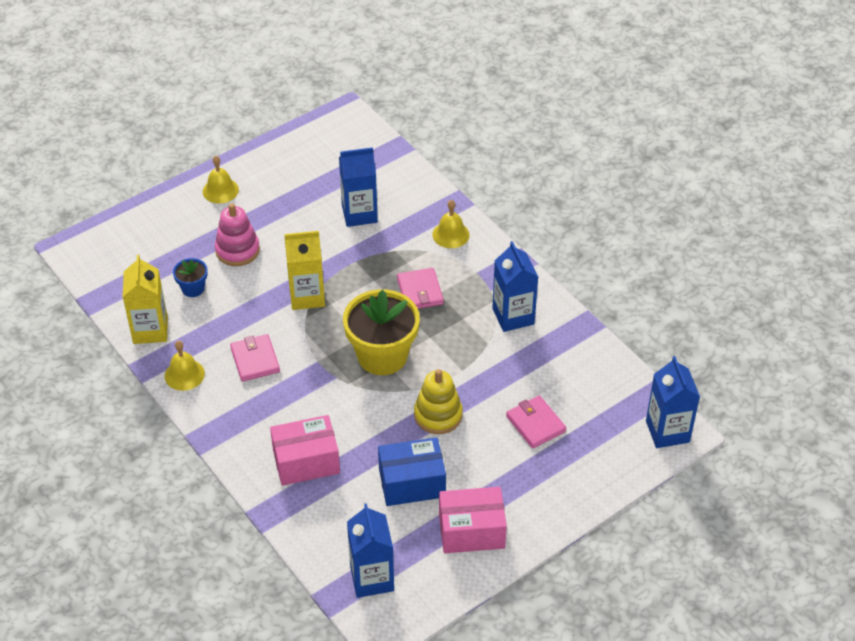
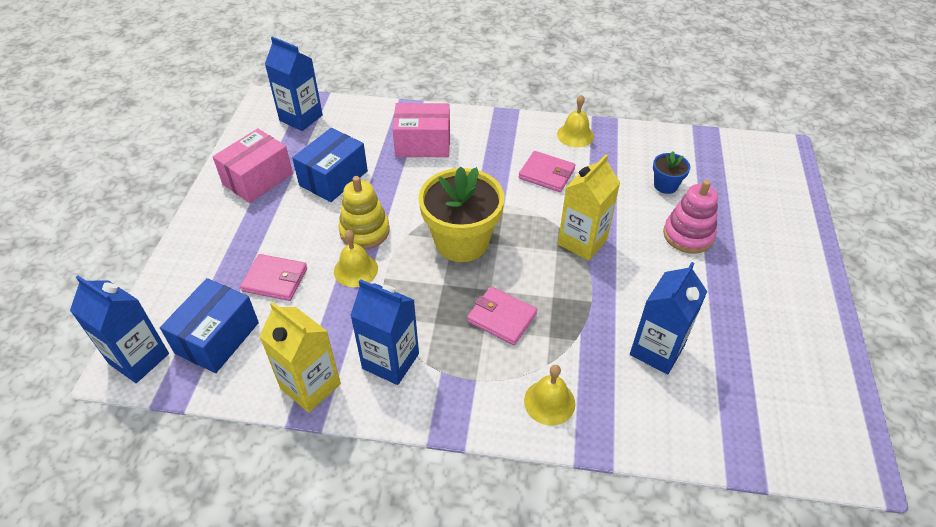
camera: 135 degrees right, 0 degrees up
(150, 330) = (641, 142): yellow carton -> yellow carton (310, 386)
(220, 190) = (790, 272): yellow bell -> yellow bell (355, 270)
(306, 461) = (423, 144): pink box -> pink box turned 60 degrees clockwise
(607, 409) = (217, 338): none -> blue box

